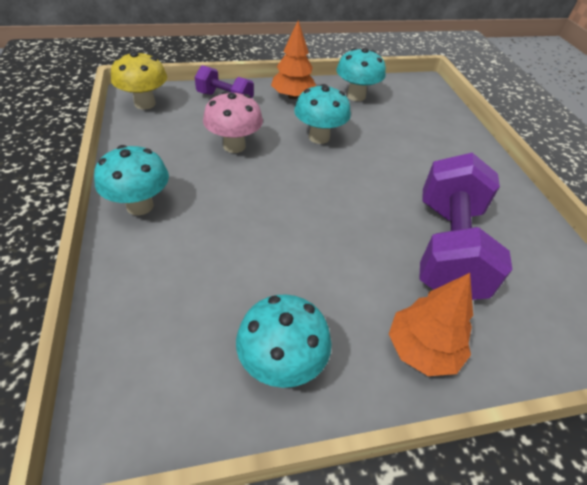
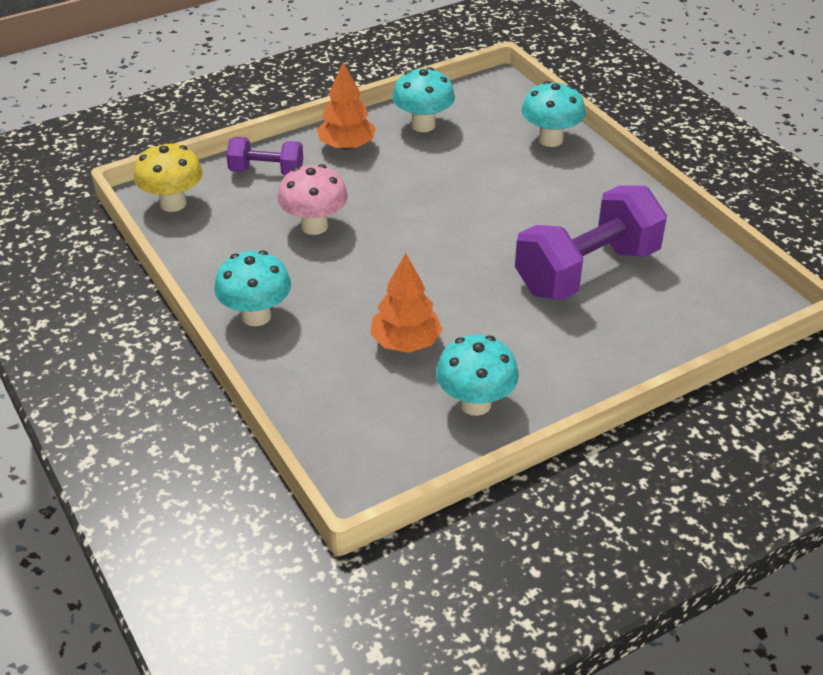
camera: 15 degrees left, 5 degrees down
(319, 137) = (404, 190): turquoise mushroom -> turquoise mushroom (550, 139)
(422, 349) = (591, 360): orange tree -> orange tree (406, 342)
(447, 248) = (587, 271): purple dumbbell -> purple dumbbell turned 60 degrees clockwise

